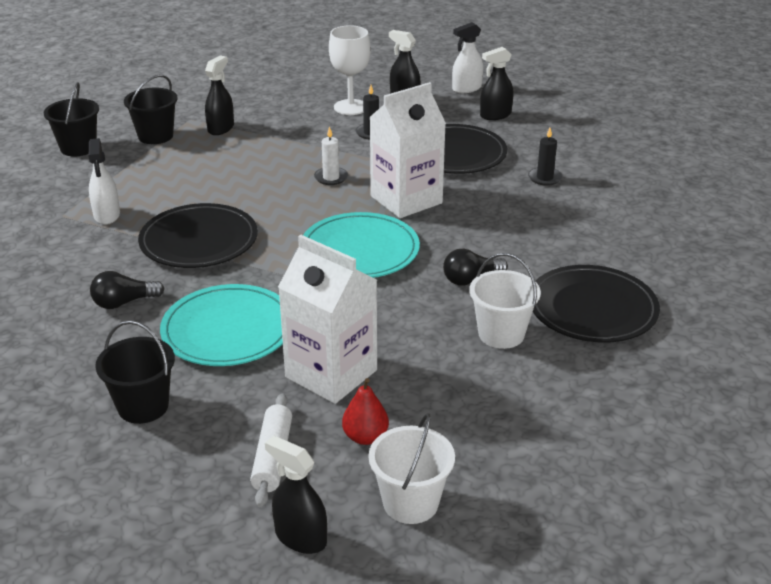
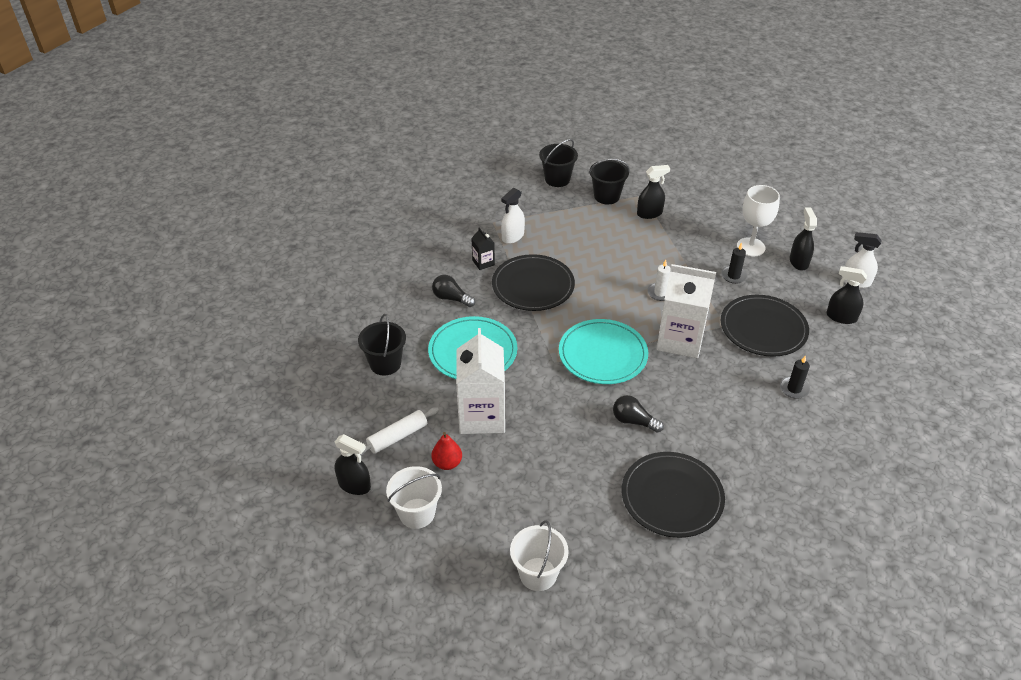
camera: 50 degrees right, 10 degrees up
(109, 253) = (483, 262): none -> black carton
(300, 537) = (354, 485): black spray bottle -> black spray bottle turned 120 degrees clockwise
(501, 334) = (596, 467): white bucket -> white bucket (538, 574)

